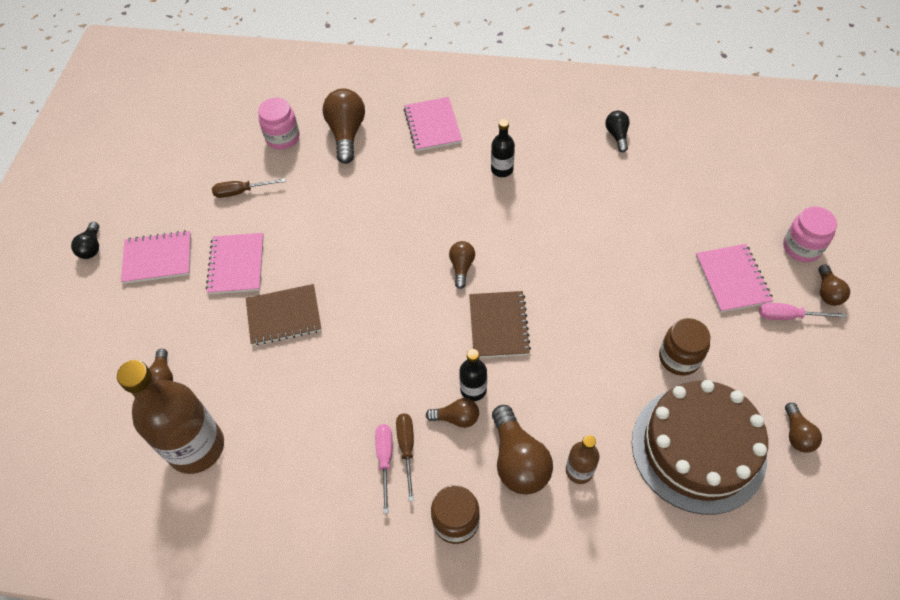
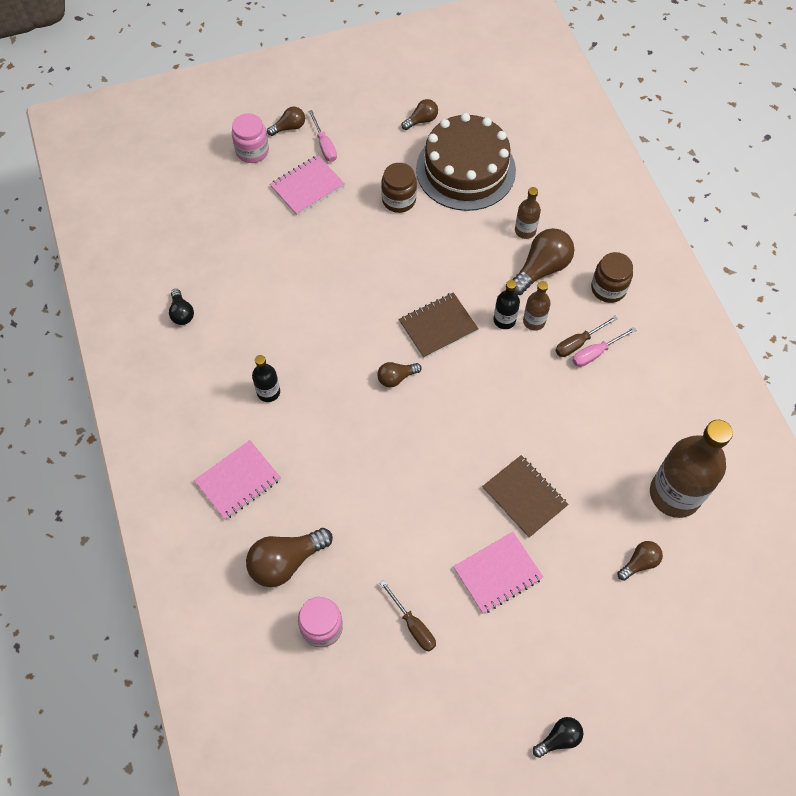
camera: 120 degrees left, 5 degrees up
(158, 258) = (533, 656): pink notebook -> none
(456, 418) = (534, 321): brown light bulb -> brown bottle
(617, 135) = (182, 313): black light bulb -> black light bulb turned 75 degrees counterclockwise

